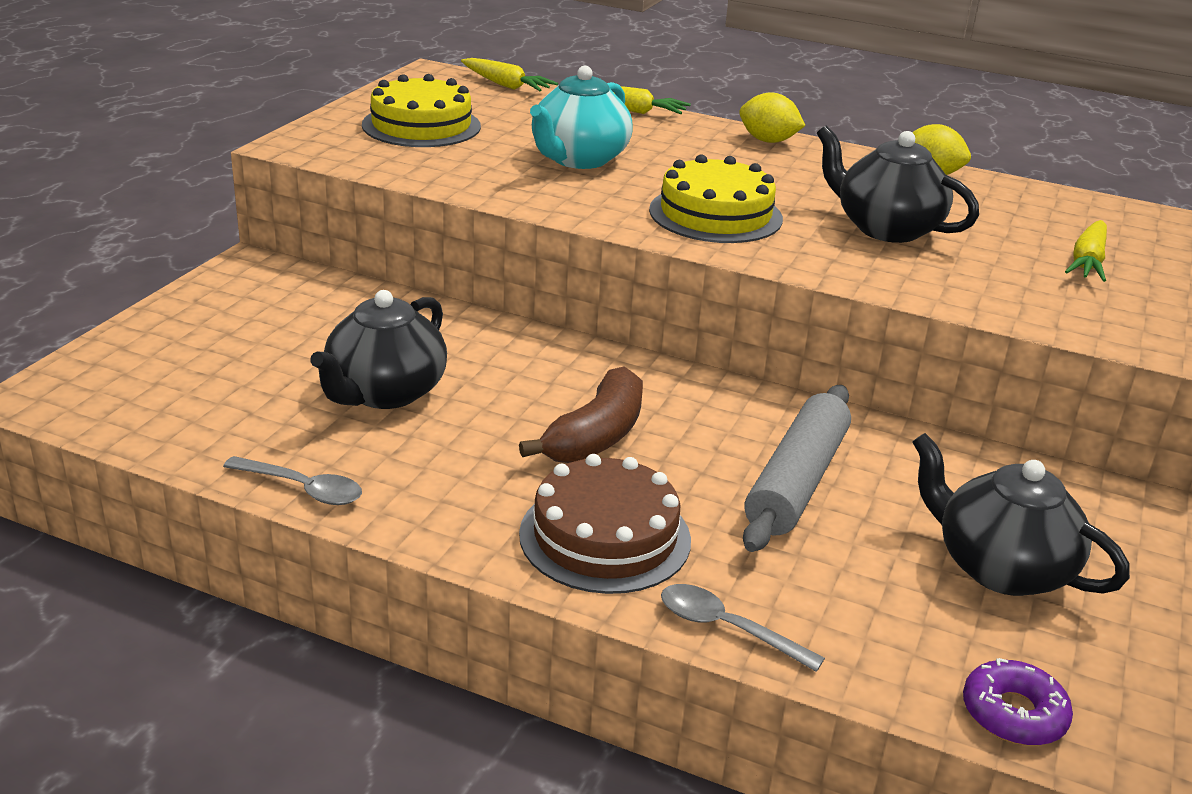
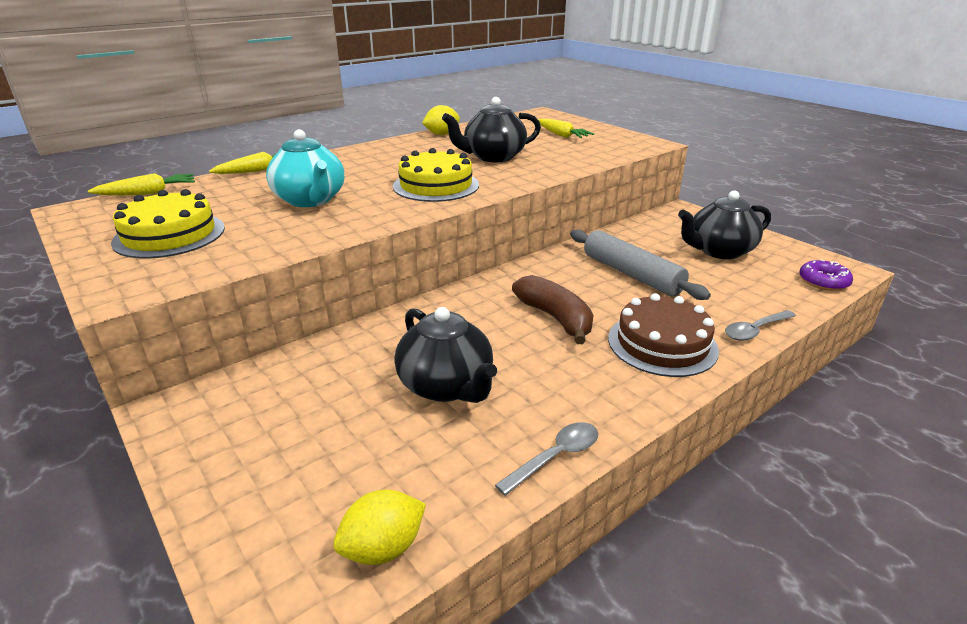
camera: 60 degrees left, 0 degrees up
(768, 141) = (355, 152): yellow lemon -> yellow lemon (383, 548)

